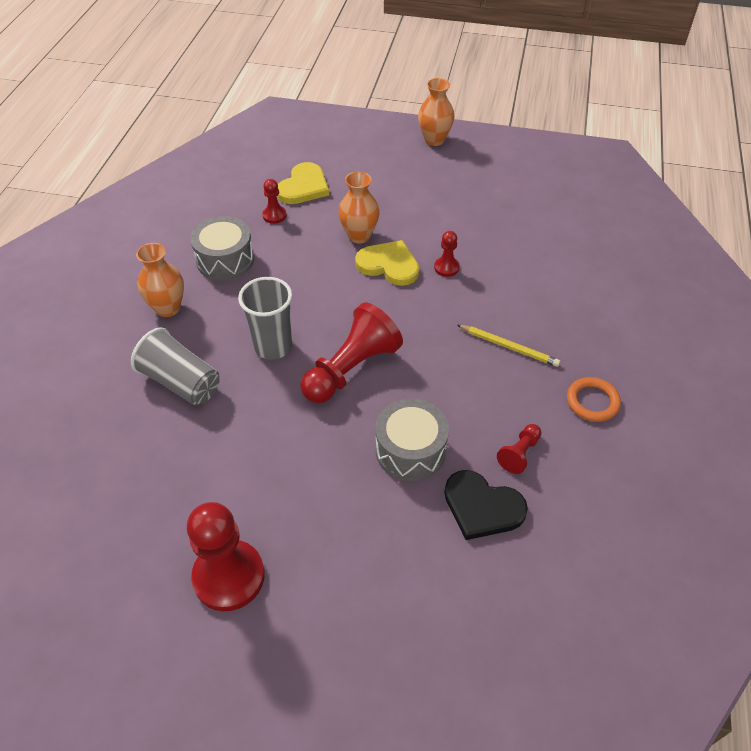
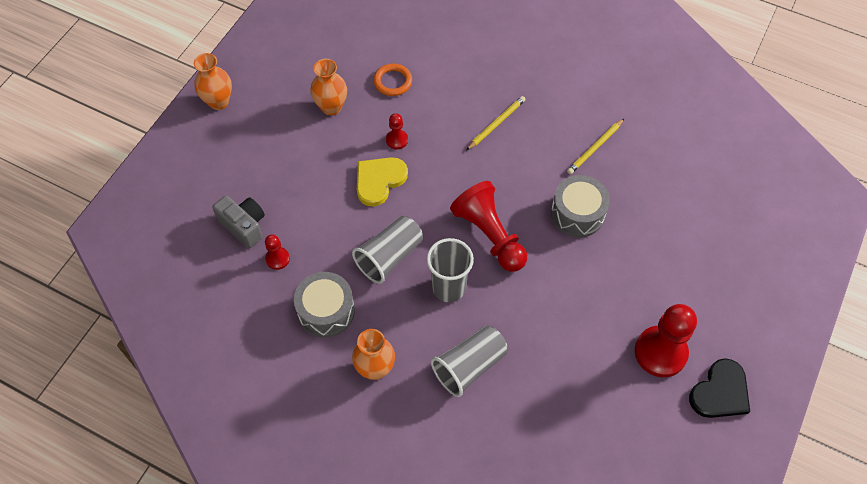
camera: 75 degrees left, 10 degrees up
(299, 292) = (389, 256): none -> grey cup
(303, 187) = (244, 226): yellow heart -> grey camera
(359, 236) = (333, 194): orange vase -> orange vase (331, 107)
(482, 507) = (633, 183): black heart -> black heart (720, 392)
(519, 453) = (595, 148): red pawn -> yellow pencil
(592, 402) = (561, 91): orange ring -> orange ring (392, 82)

